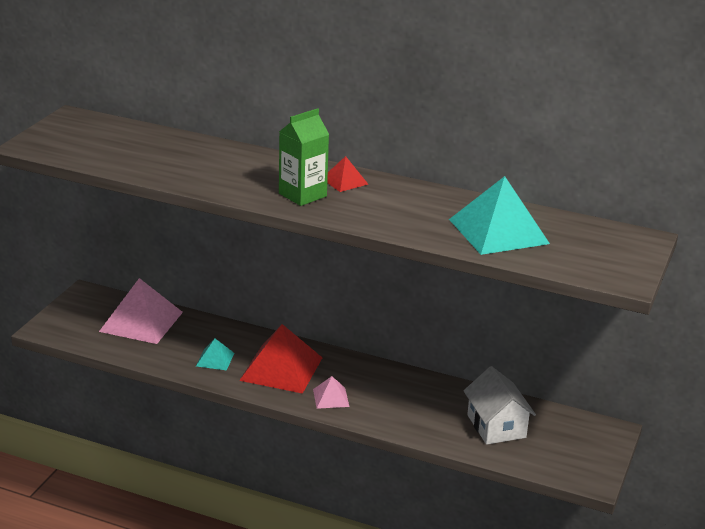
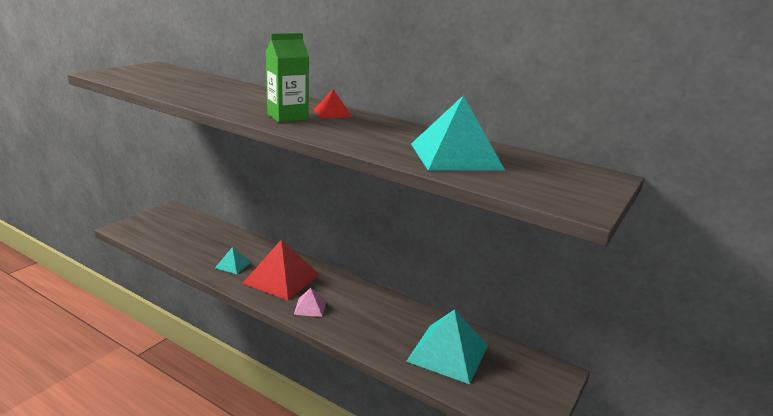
camera: 10 degrees right, 5 degrees down
(141, 321) = (196, 232): pink pyramid -> none
(496, 426) = (448, 353): white house -> turquoise pyramid

